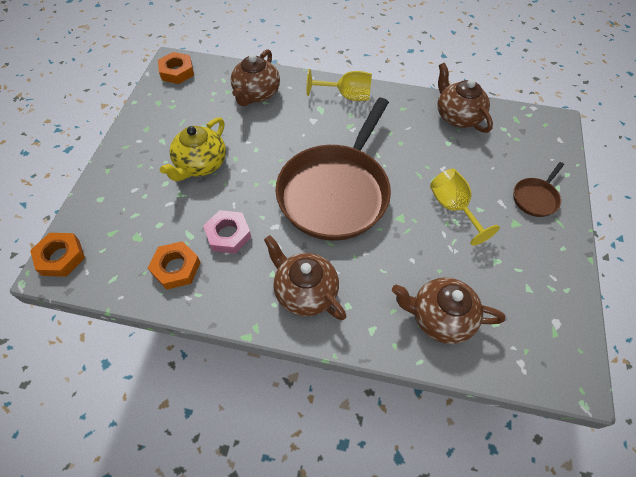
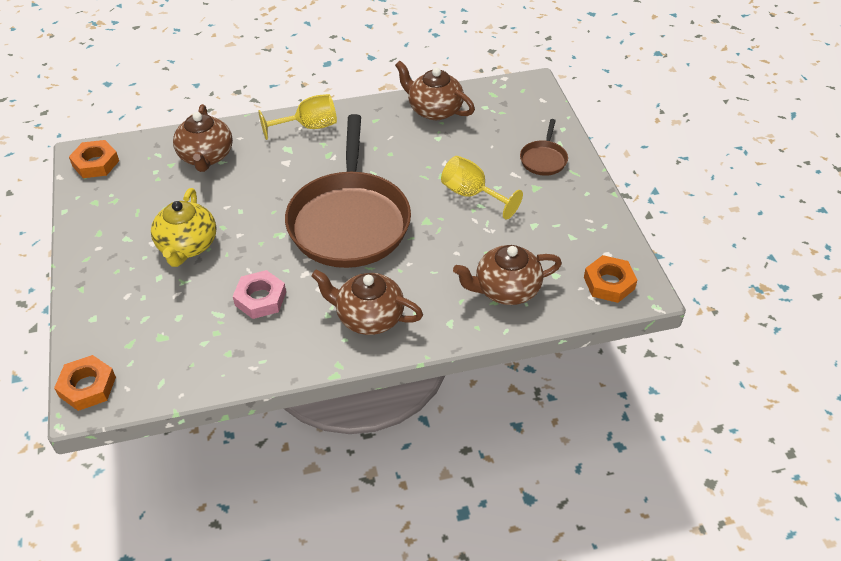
camera: 25 degrees left, 10 degrees down
(176, 268) = (224, 347): orange nut -> orange nut (609, 283)

